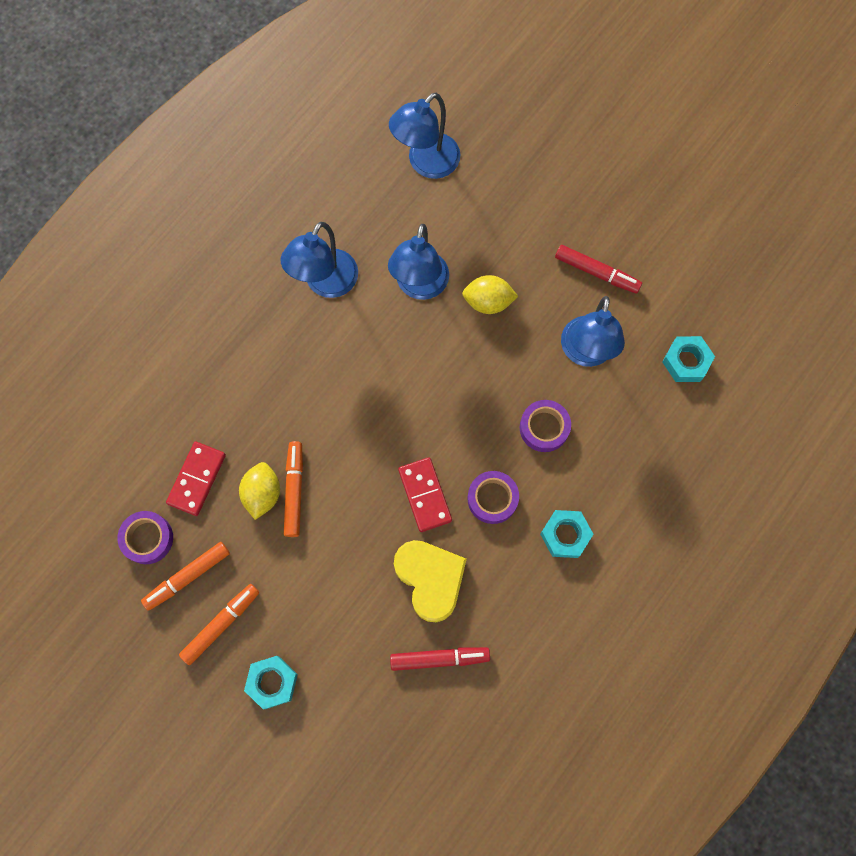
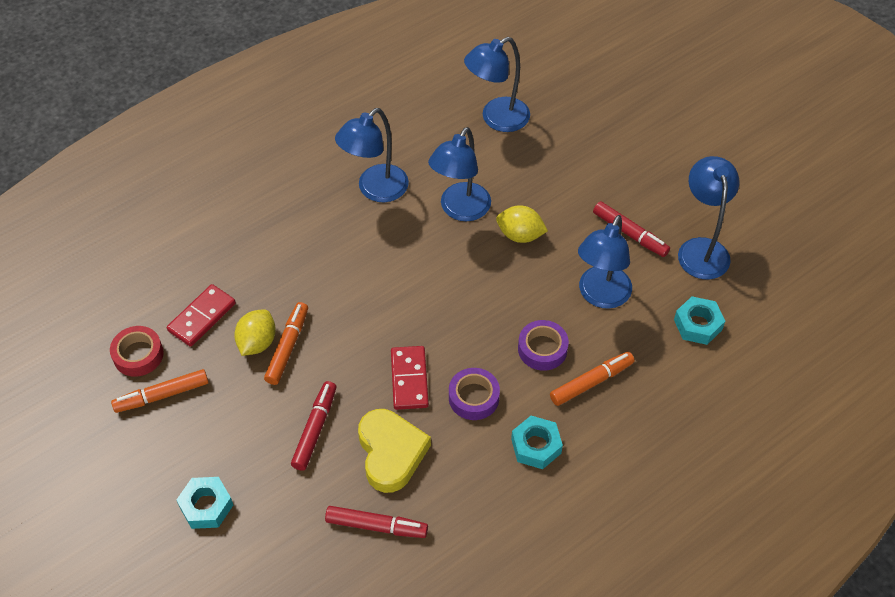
camera: 15 degrees right, 20 degrees down
(147, 538) = (138, 355): purple tape -> red tape
(221, 624) = (177, 443): orange marker -> orange marker (591, 382)
(350, 573) = (315, 429): none -> red marker
(670, 273) = (701, 249): none -> blue lamp

